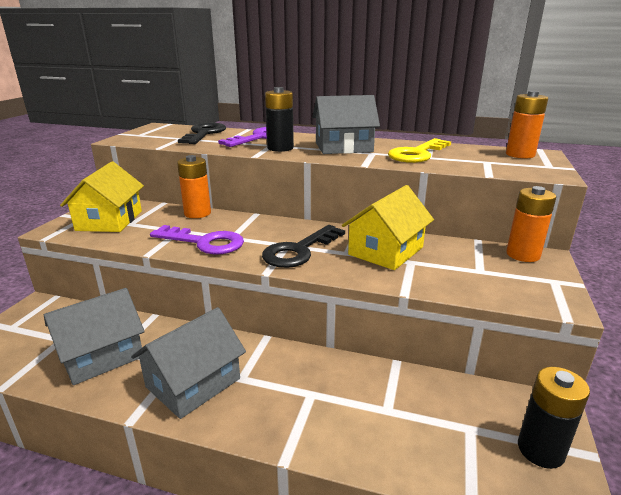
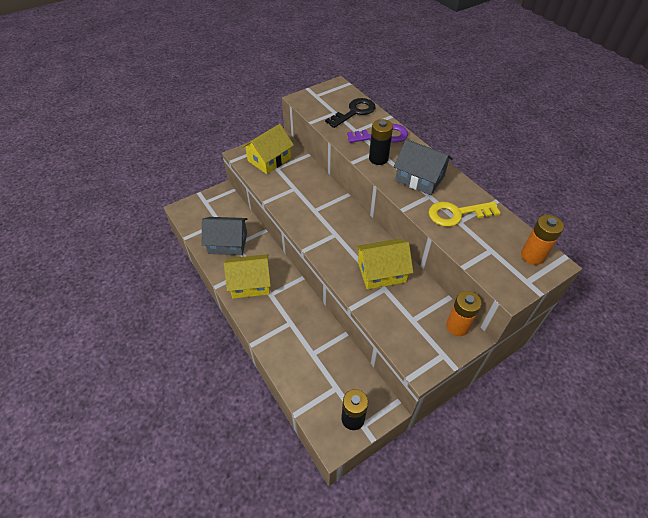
camera: 40 degrees right, 25 degrees up
(193, 383) = (250, 283): grey house -> yellow house
(197, 213) = (317, 176): orange battery -> none
(204, 242) = (297, 207): purple key -> none
(299, 251) = (336, 243): black key -> none

